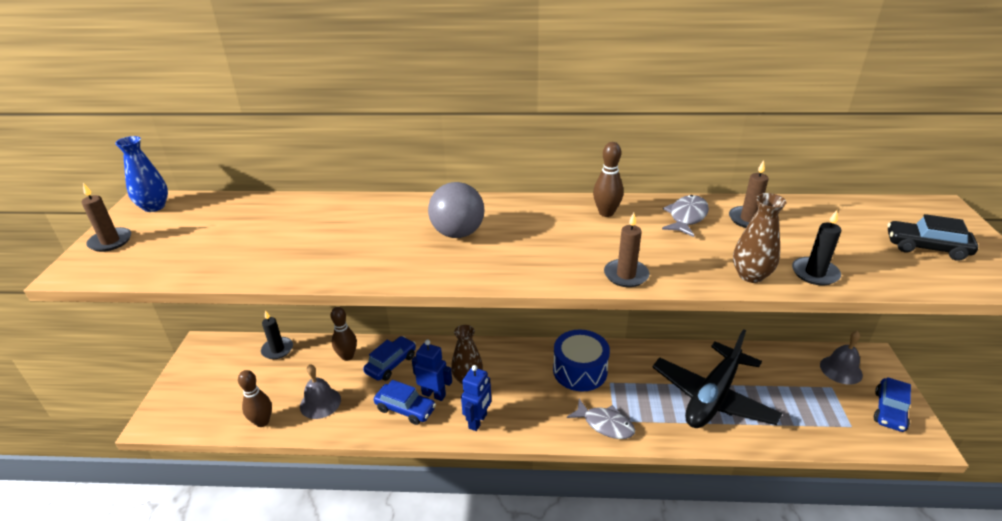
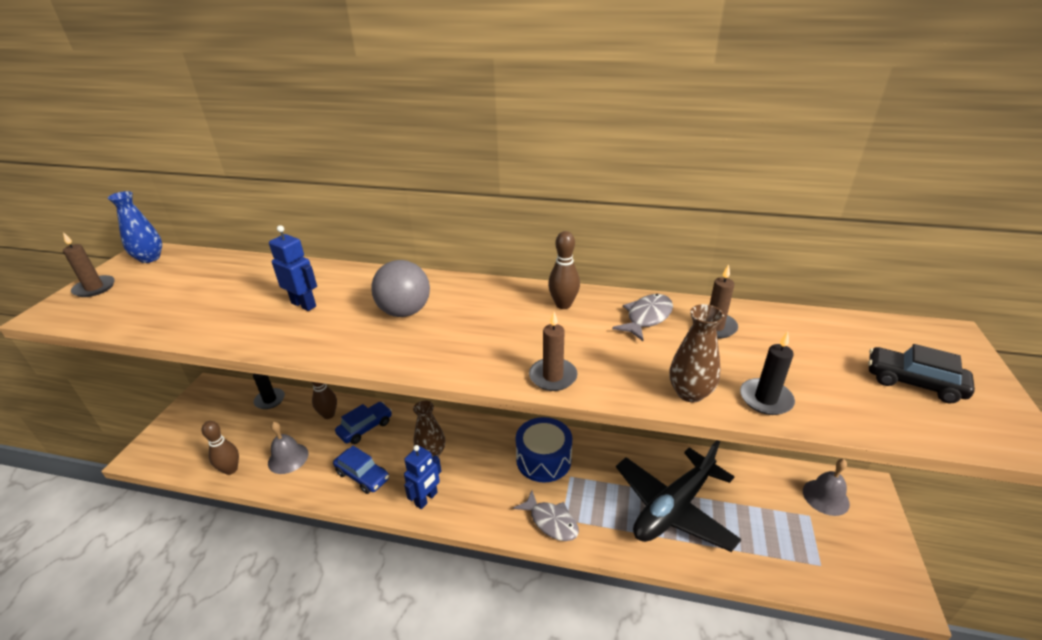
camera: 10 degrees right, 0 degrees up
(434, 394) = (394, 464): blue robot -> blue robot (304, 304)
(889, 411) = (870, 554): blue car -> none

